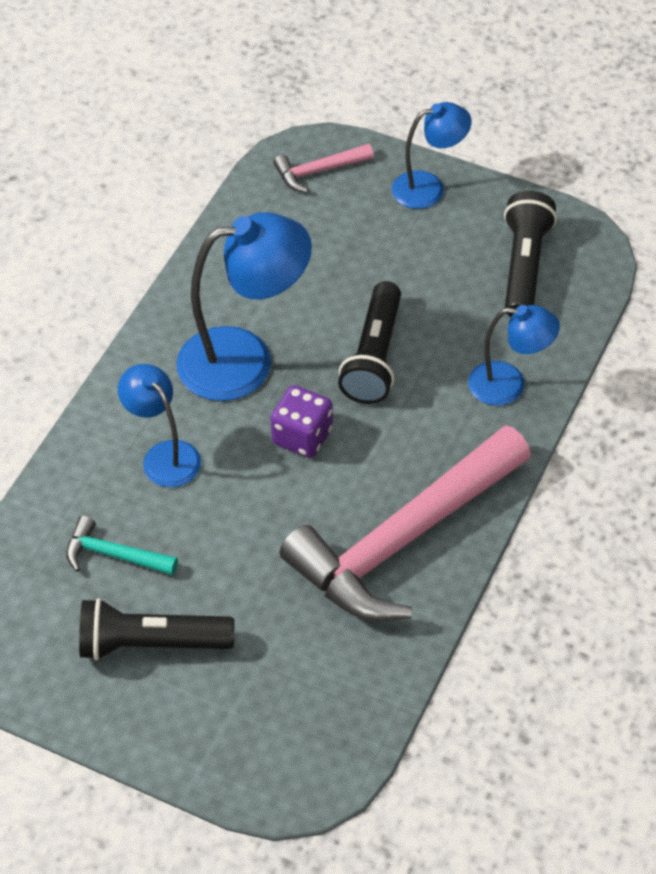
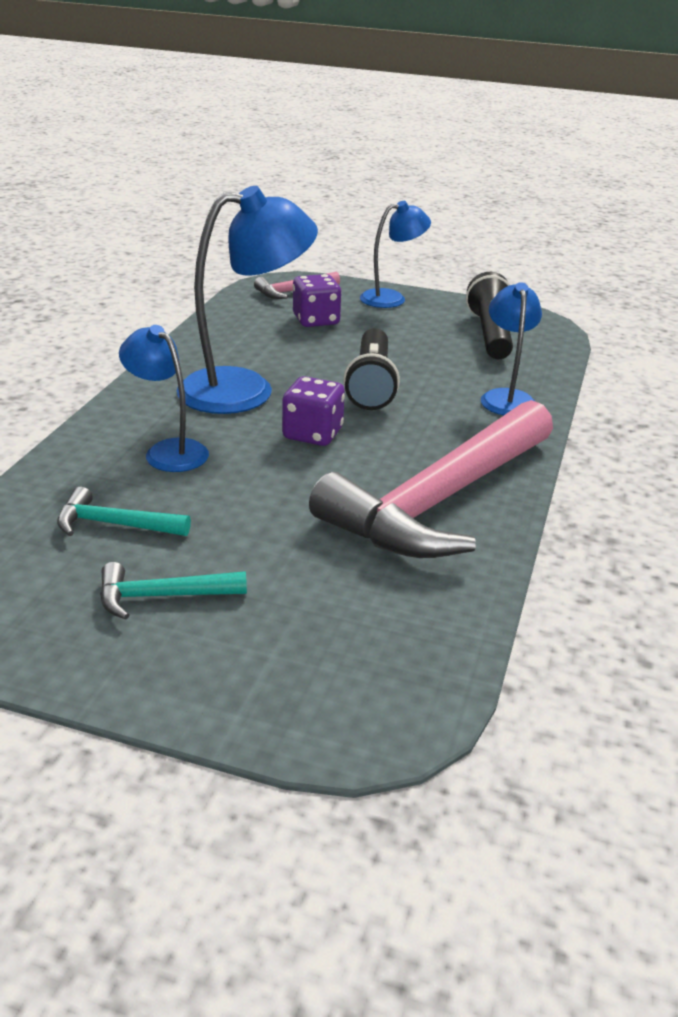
camera: 10 degrees left, 20 degrees down
(151, 643) = (163, 596): black flashlight -> turquoise hammer
(335, 232) = (316, 320): none -> purple dice
(509, 385) = (506, 397): blue lamp -> blue lamp turned 90 degrees counterclockwise

